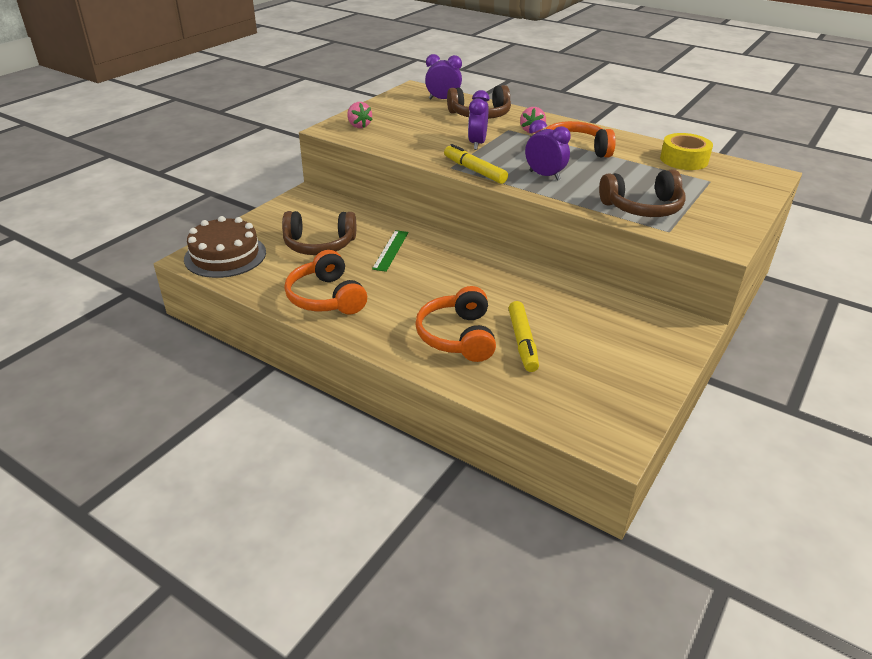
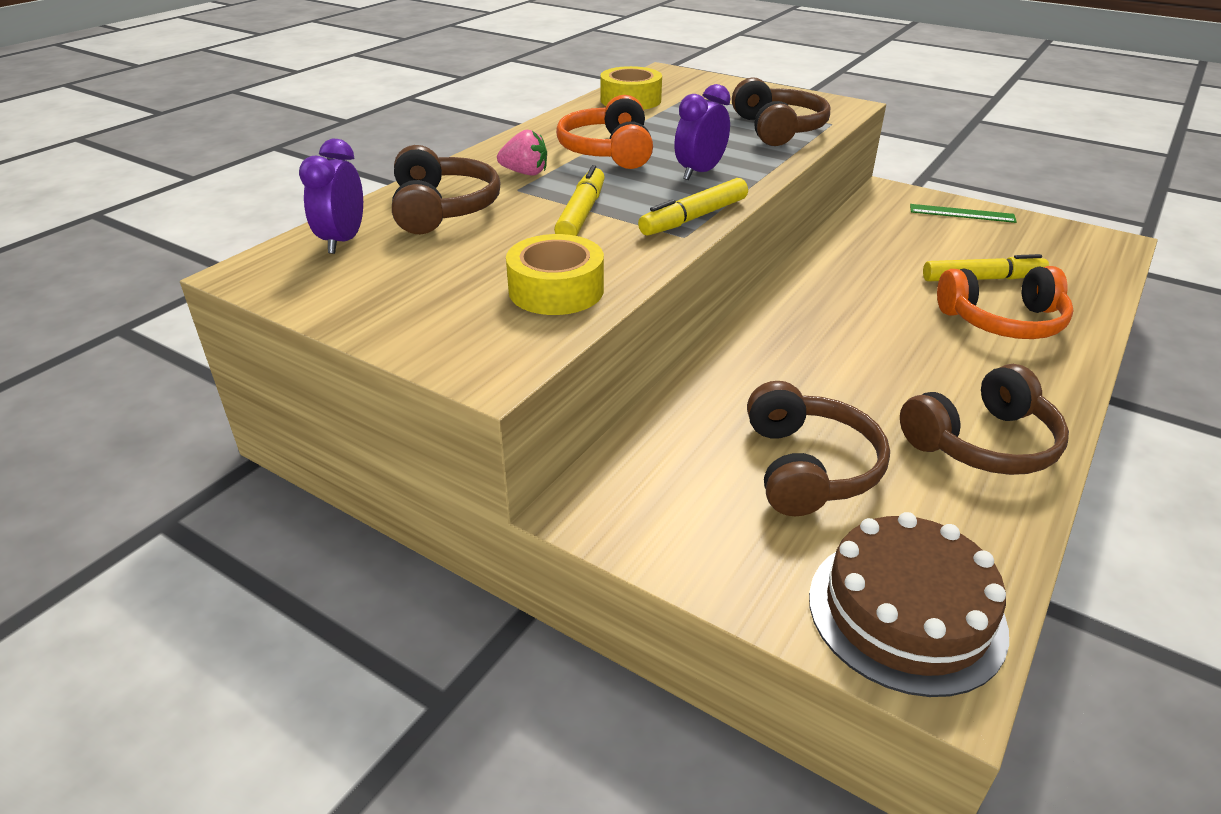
camera: 90 degrees left, 0 degrees up
(326, 297) = (982, 443): orange headphones -> brown headphones
(359, 126) = (477, 332): pink strawberry -> none
(390, 250) = (800, 381): green ruler -> green ruler (962, 213)
(393, 139) = (556, 290): none -> yellow tape
(477, 144) = (581, 214): purple clock -> yellow marker

